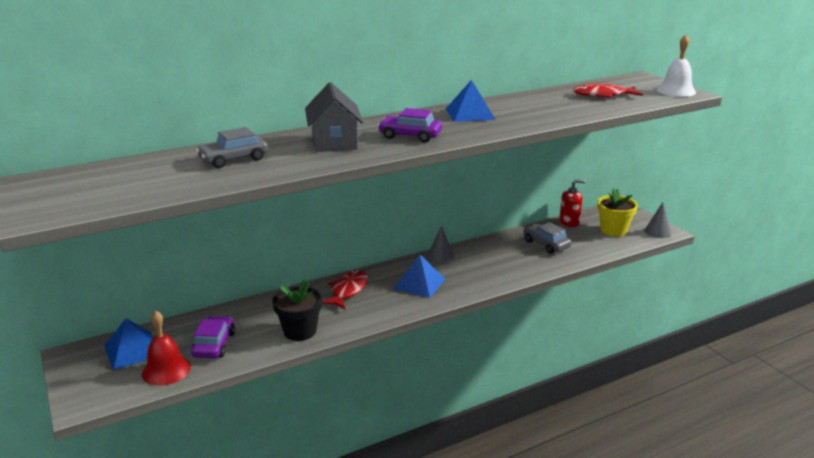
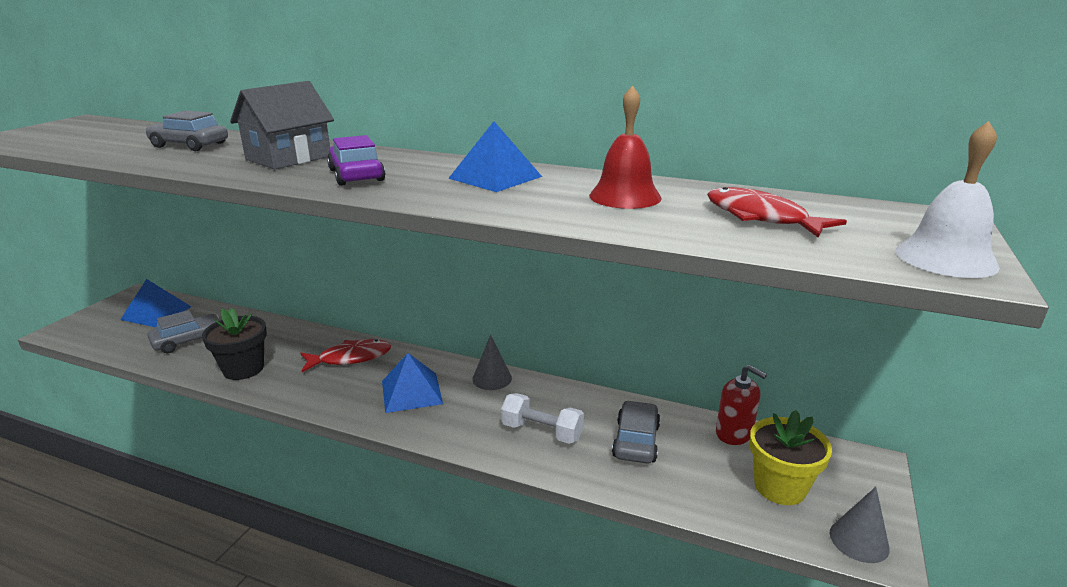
camera: 50 degrees right, 0 degrees up
(166, 370) = (131, 339): red bell -> red bell (625, 196)
(214, 344) = (188, 340): purple car -> grey car
(508, 262) = (542, 432): none -> white dumbbell

